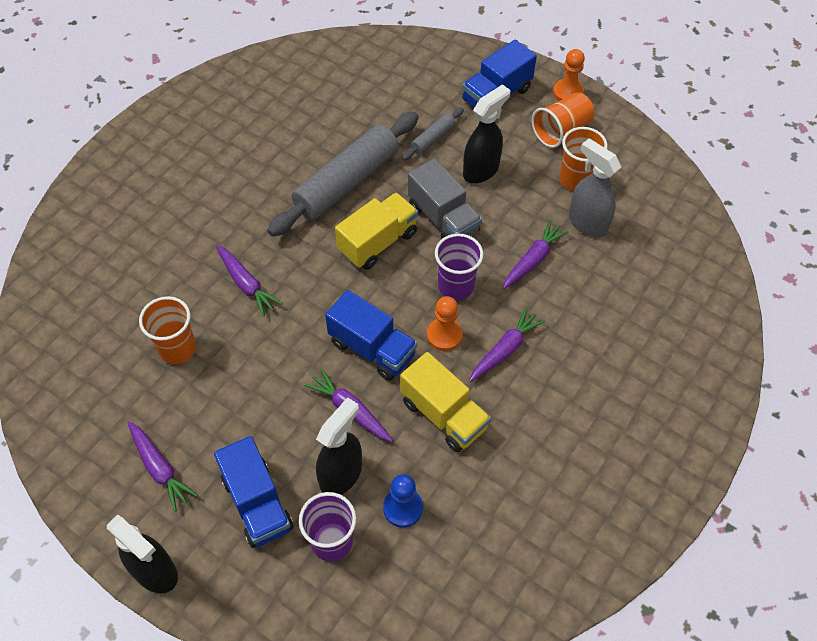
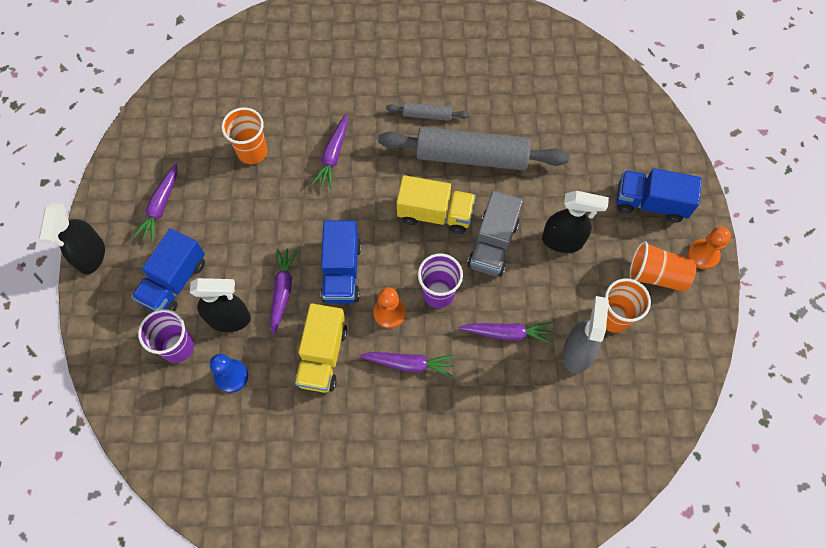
camera: 55 degrees right, 10 degrees up
(433, 138) = (564, 186): grey rolling pin -> grey rolling pin (427, 115)

